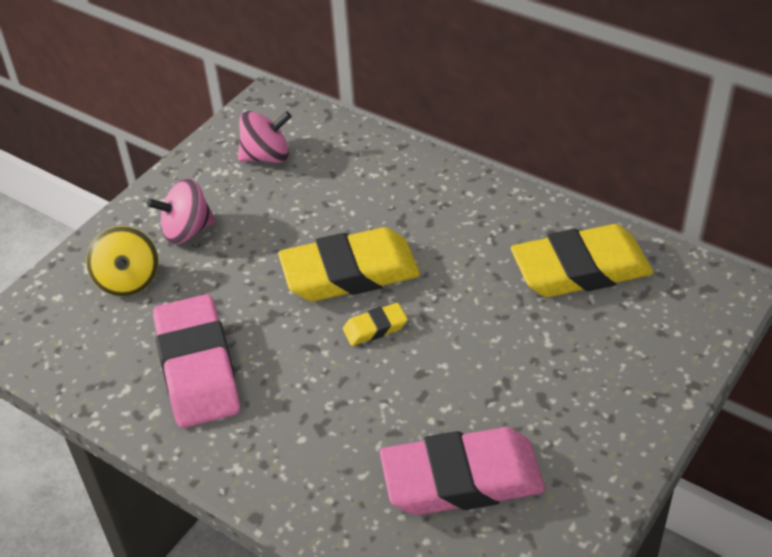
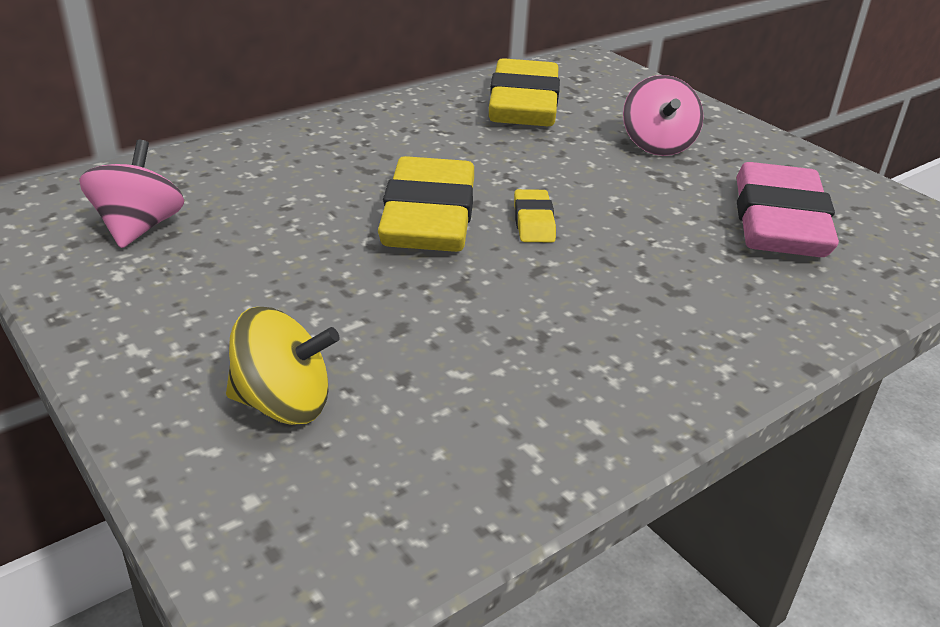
camera: 75 degrees left, 10 degrees down
(187, 231) = (224, 324): pink spinning top -> pink spinning top (657, 145)
(197, 368) = (525, 366): pink eraser -> none

